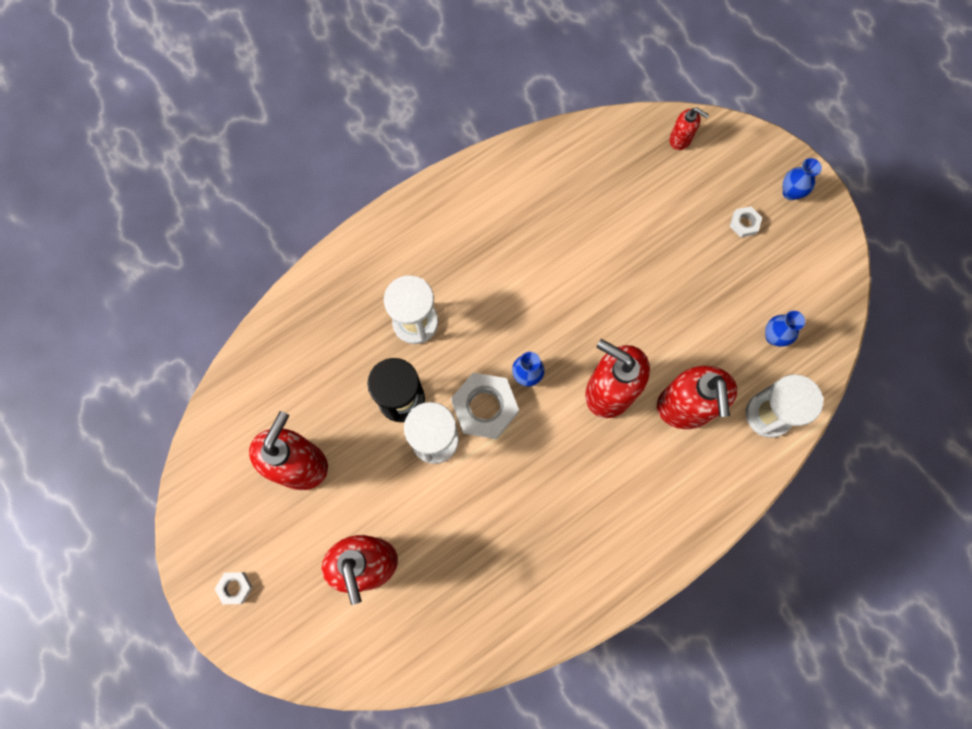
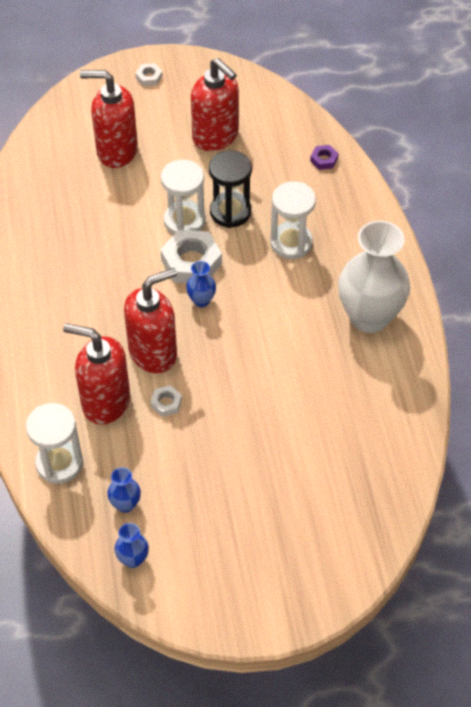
camera: 115 degrees right, 20 degrees down
(287, 337) = (324, 160): none -> purple nut
(472, 217) = (369, 317): none -> white vase
(680, 139) = (371, 523): red soap dispenser -> none
(744, 223) = (251, 536): white nut -> white nut (166, 403)
(790, 192) = (262, 597): blue vase -> blue vase (133, 559)

